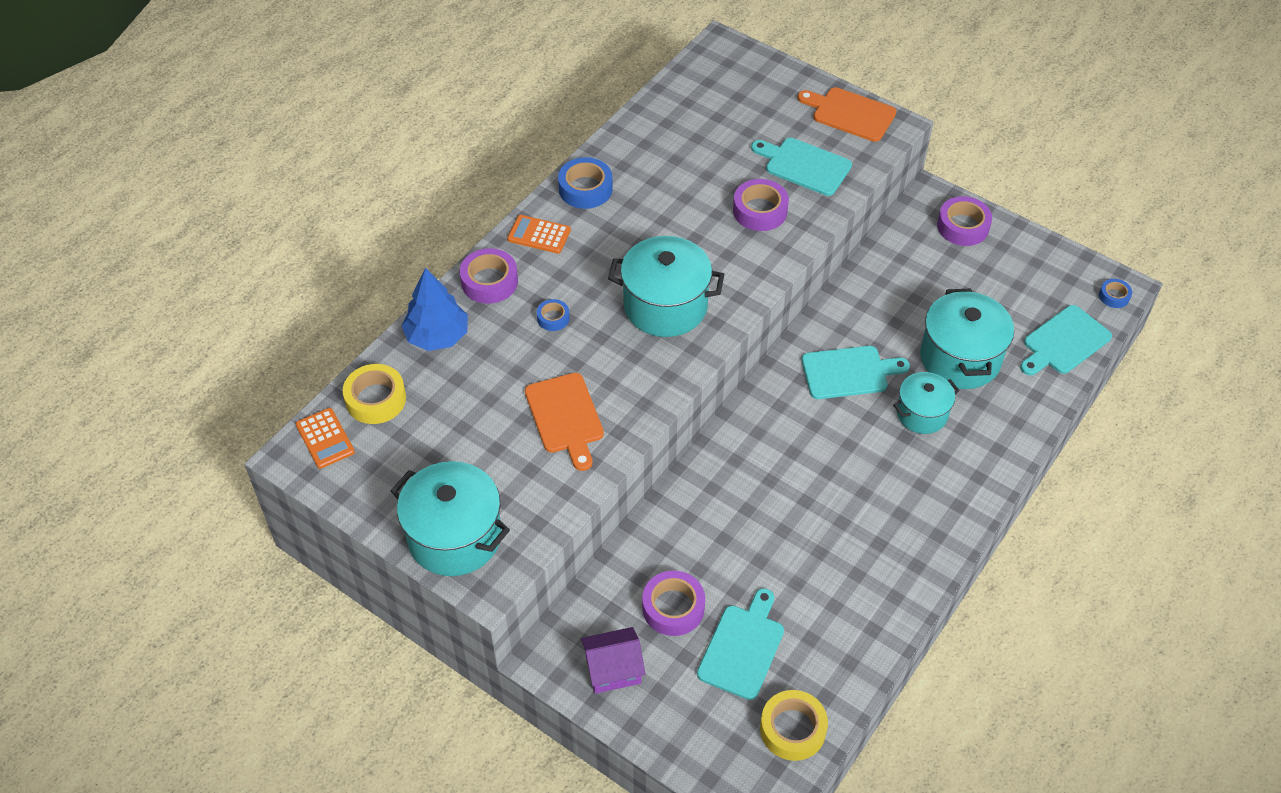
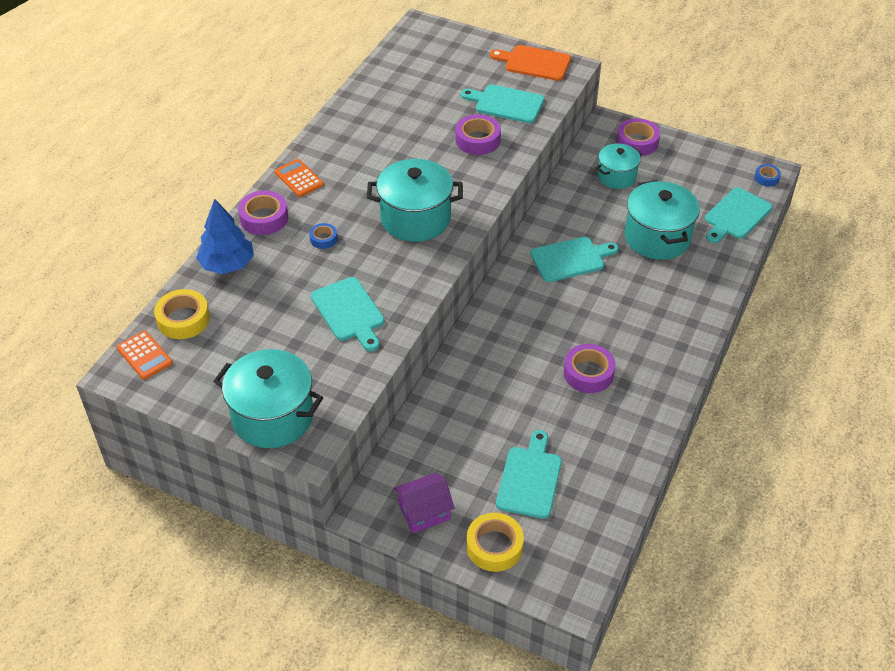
camera: 10 degrees left, 5 degrees down
(539, 235) = (299, 178): orange calculator -> orange calculator turned 45 degrees clockwise
(565, 417) = (349, 312): orange cutting board -> turquoise cutting board
(585, 189) = (331, 140): blue tape -> none
(673, 607) = (465, 456): purple tape -> purple tape (588, 373)
(792, 729) = (585, 536): yellow tape -> yellow tape (494, 546)
(922, 414) = (636, 282): turquoise pot -> turquoise pot (616, 176)

